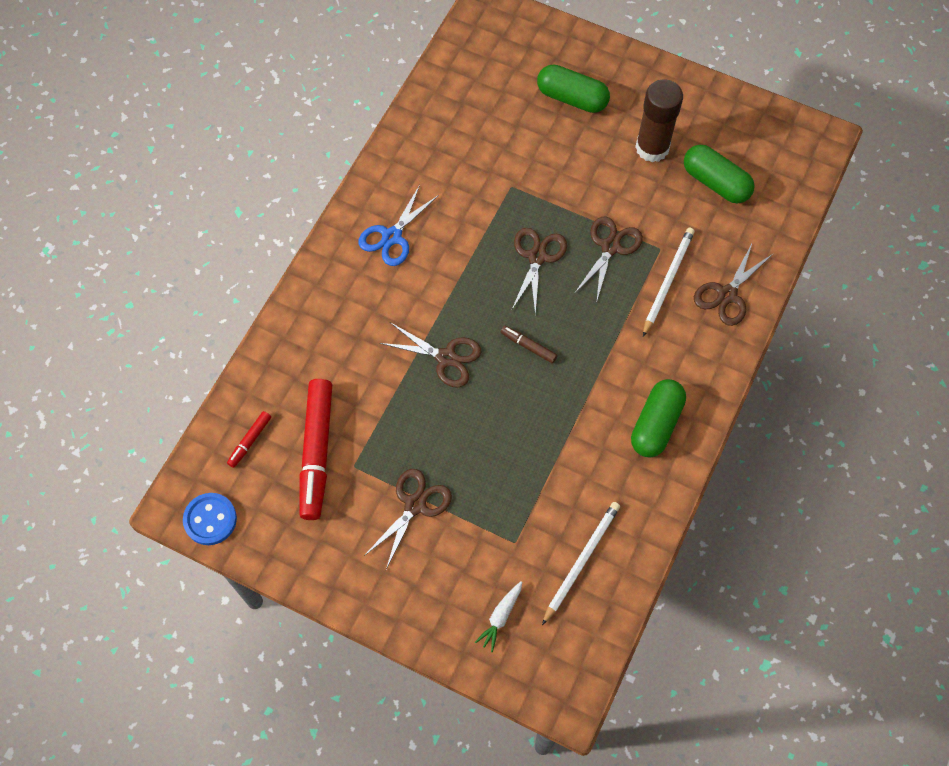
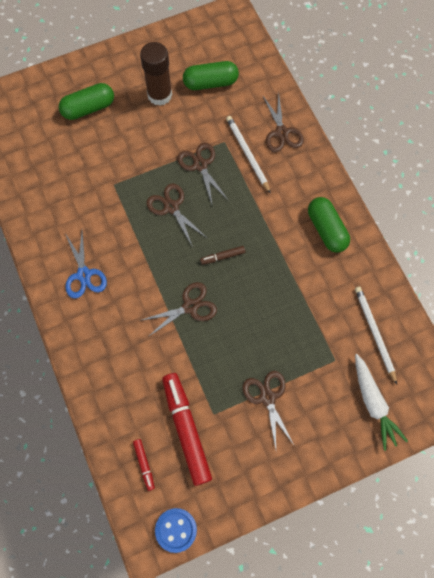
camera: 50 degrees left, 5 degrees up
(317, 452) = (186, 429): red marker -> red marker turned 150 degrees counterclockwise
(500, 617) = (373, 404): white carrot -> white carrot, size x1.74

